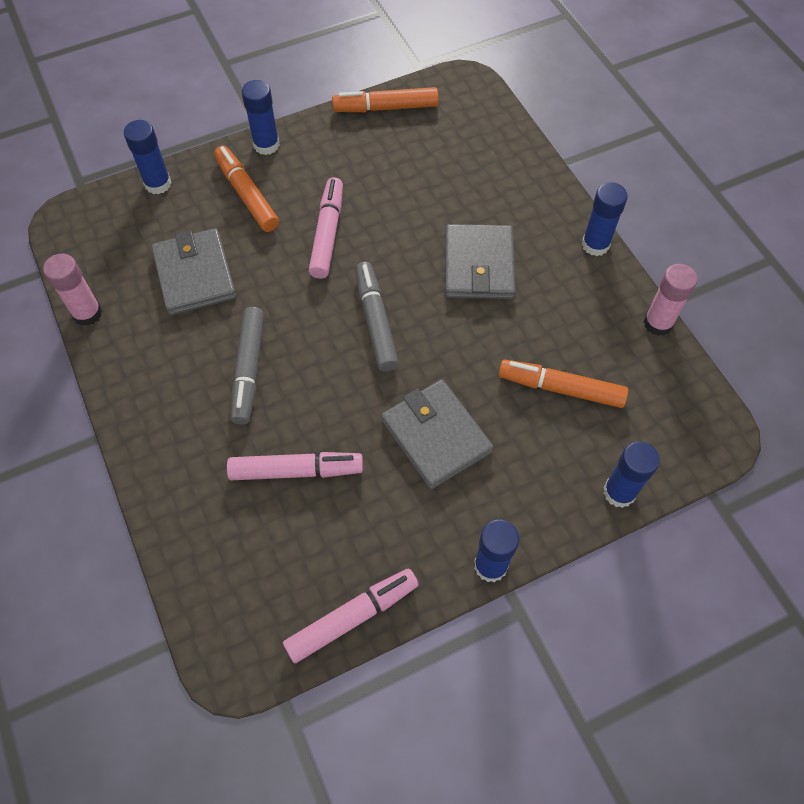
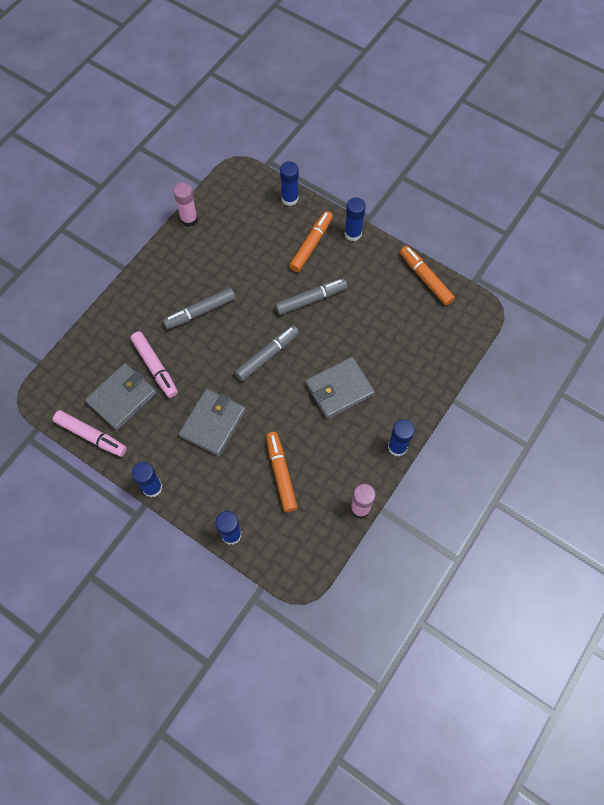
camera: 60 degrees right, 5 degrees up
(195, 275) = (242, 252): grey wallet -> grey wallet (122, 398)
(327, 233) = (311, 300): pink marker -> grey marker

